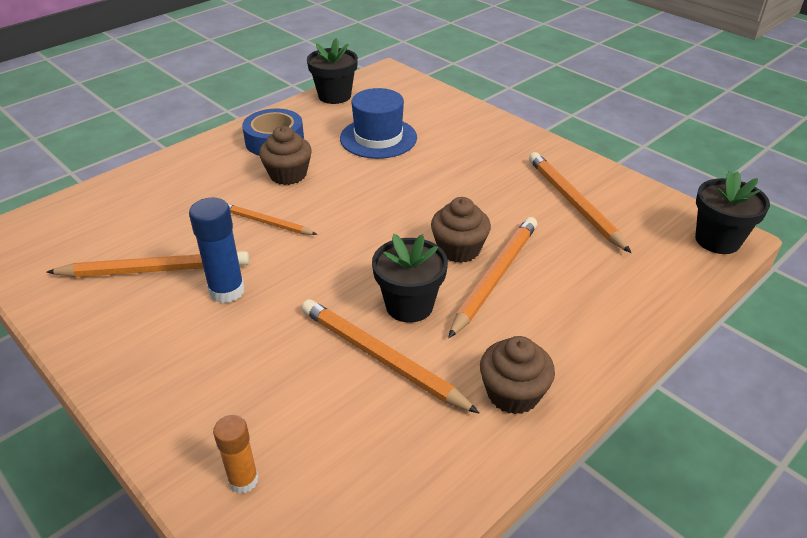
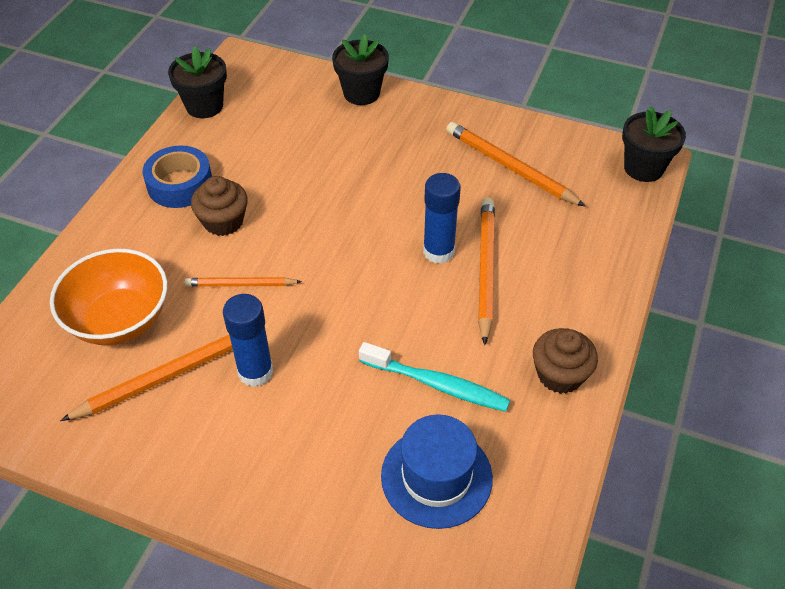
camera: 25 degrees left, 10 degrees up
(153, 218) = (120, 320): none -> orange bowl
(243, 480) = (396, 537): orange glue stick -> none
(378, 138) = (285, 147): blue hat -> blue hat (436, 477)
(381, 358) = (437, 384): orange pencil -> turquoise toothbrush
(409, 305) = (430, 325): black flower pot -> black flower pot (361, 93)
(459, 249) = (438, 251): brown cupcake -> blue glue stick

